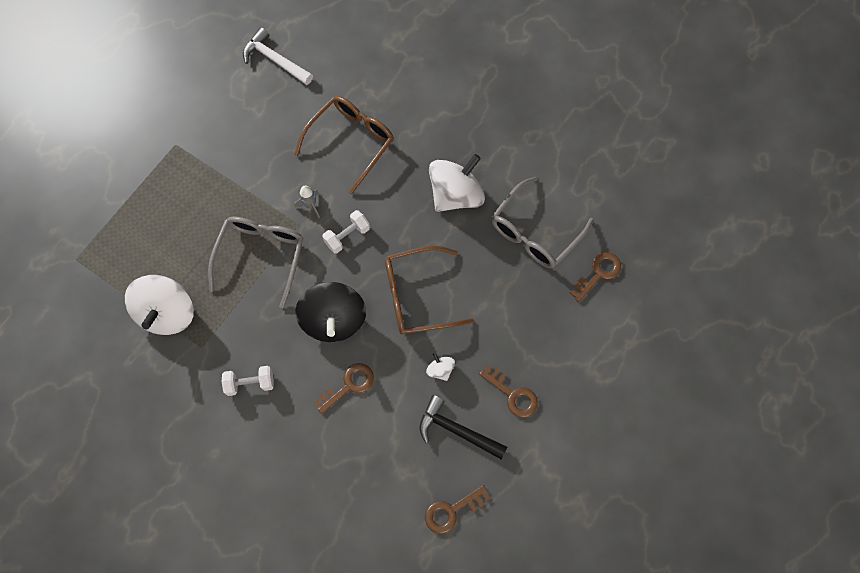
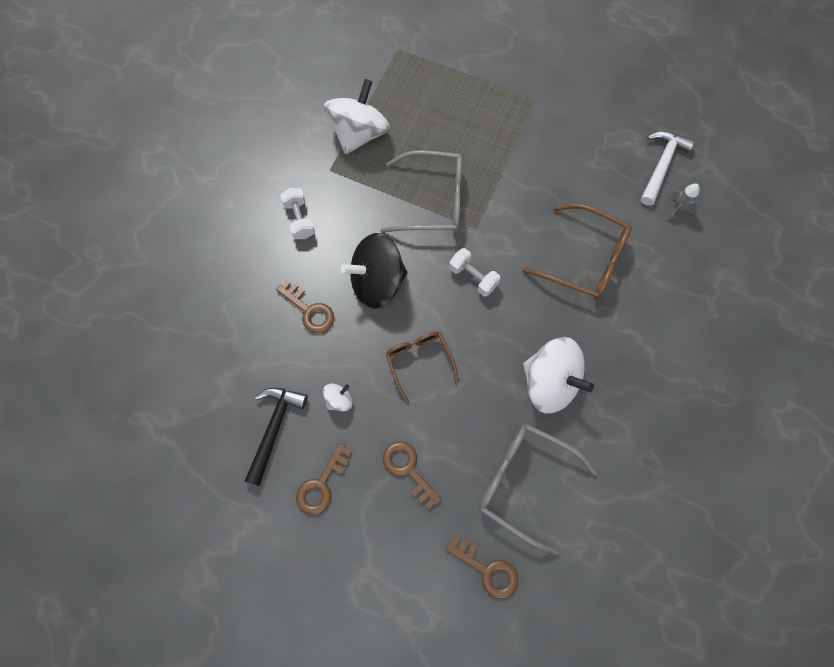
camera: 80 degrees right, 0 degrees up
(167, 313) = (359, 134): white spinning top -> white spinning top turned 120 degrees clockwise
(310, 205) = (500, 234): grey rocket -> grey rocket (678, 209)
(417, 296) = (419, 362): brown glasses -> brown glasses, size x0.64
(451, 511) = (188, 437): brown key -> brown key (408, 470)

